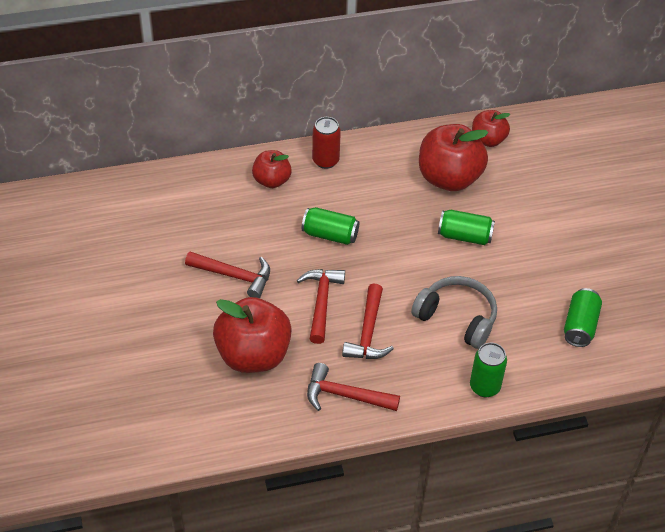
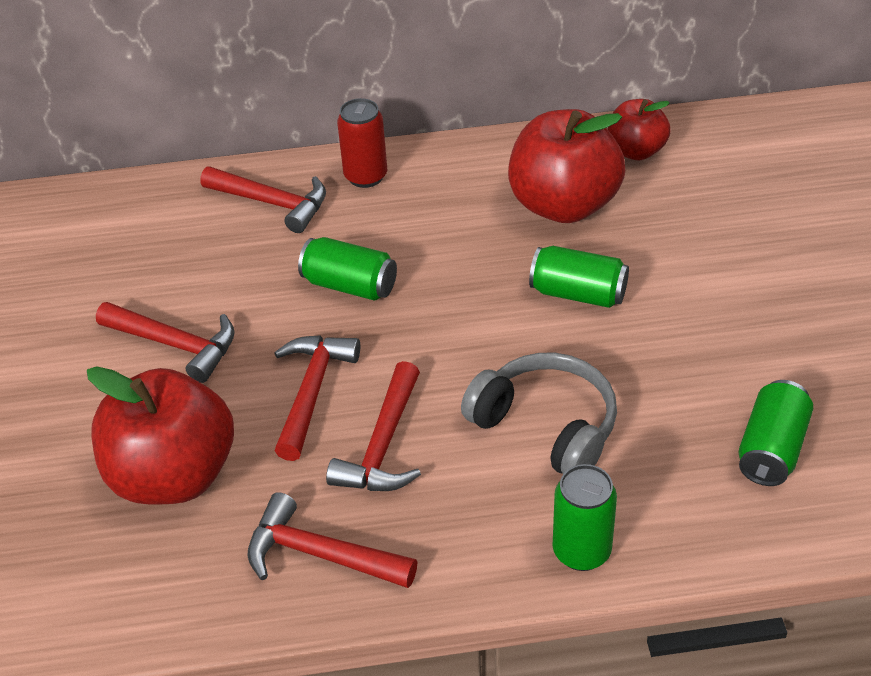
camera: 10 degrees right, 5 degrees down
(272, 180) = (273, 203): red apple -> red hammer

